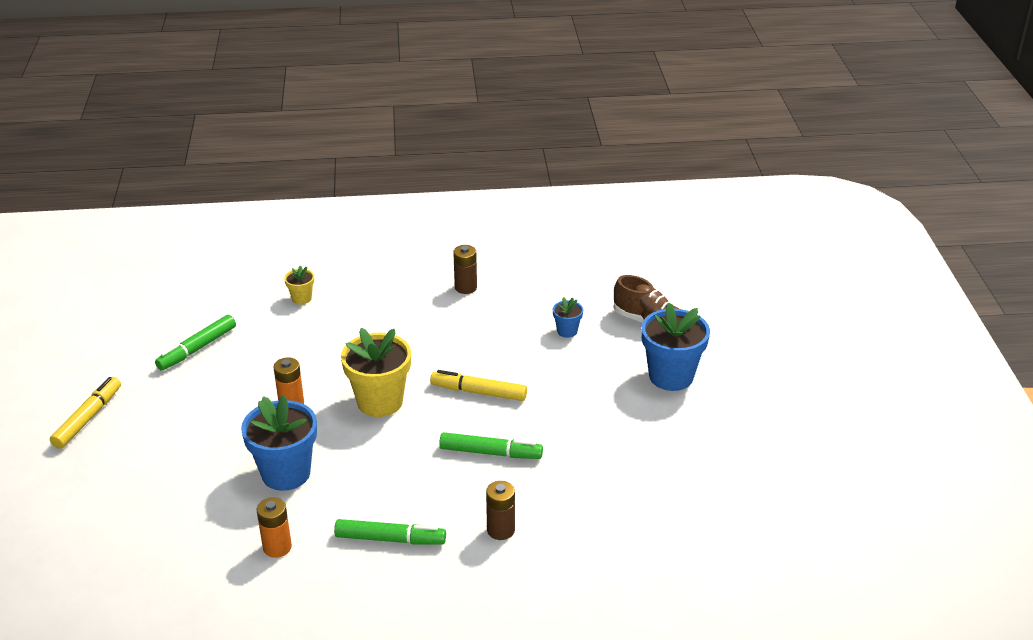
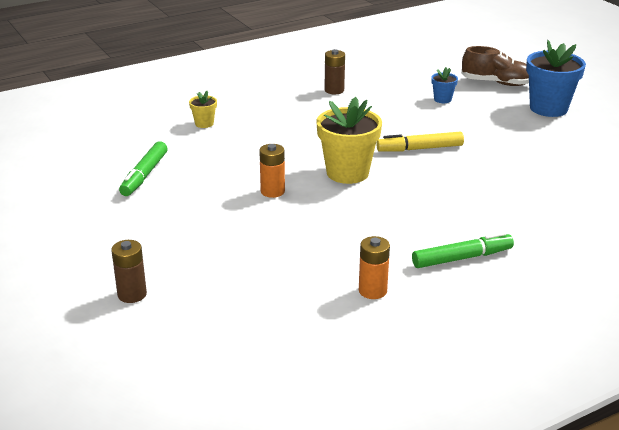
camera: 25 degrees left, 5 degrees down
(88, 418) = (88, 247): yellow marker -> none
(286, 473) = (321, 238): blue flower pot -> none
(490, 453) = (474, 183): green marker -> none
(500, 530) = (541, 228): brown battery -> brown battery (132, 294)

